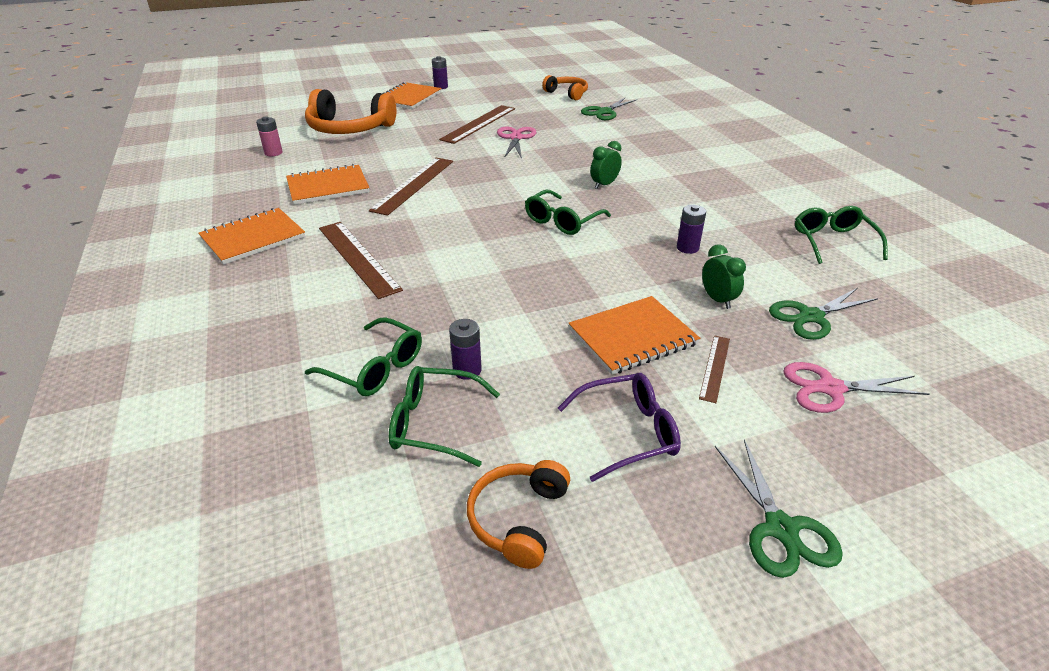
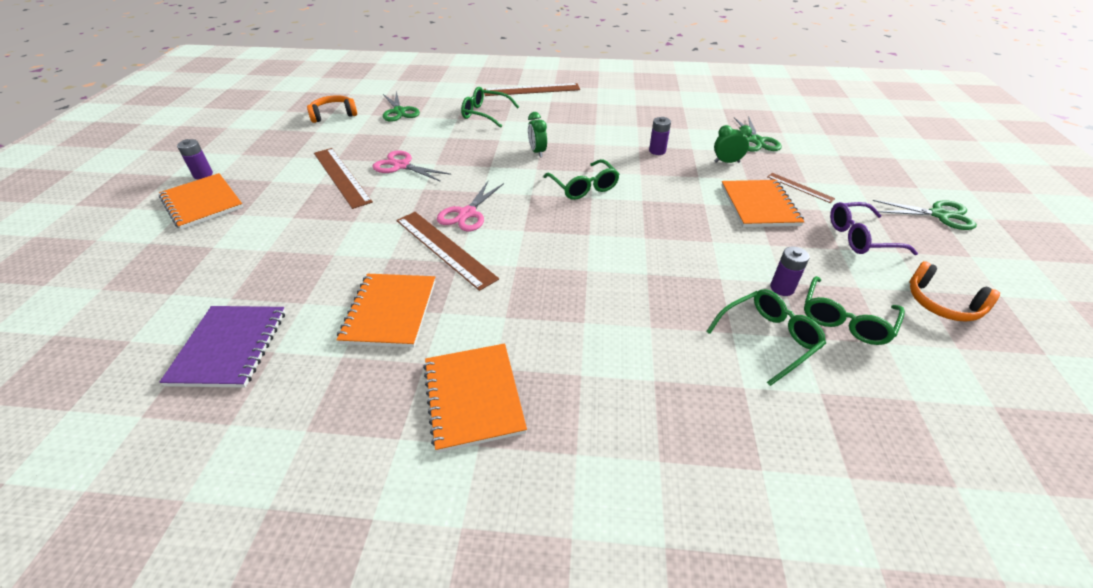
camera: 65 degrees left, 5 degrees up
(273, 153) = (229, 347): pink battery -> purple notebook
(349, 128) = (235, 265): orange headphones -> none
(358, 258) = (574, 316): brown ruler -> brown ruler (532, 90)
(628, 432) = (860, 237): purple glasses -> purple glasses turned 105 degrees counterclockwise
(830, 388) = (826, 160): pink scissors -> pink scissors (467, 214)
(833, 241) = (677, 105): green glasses -> green glasses (484, 114)

